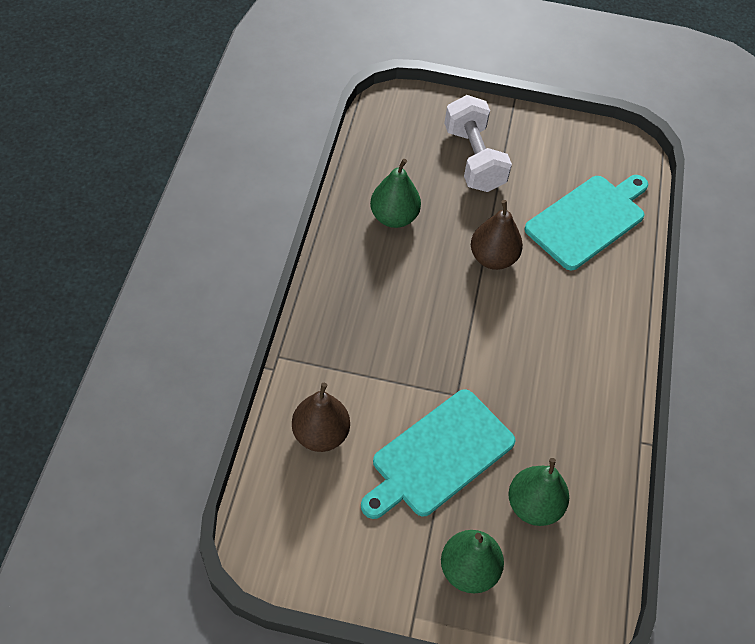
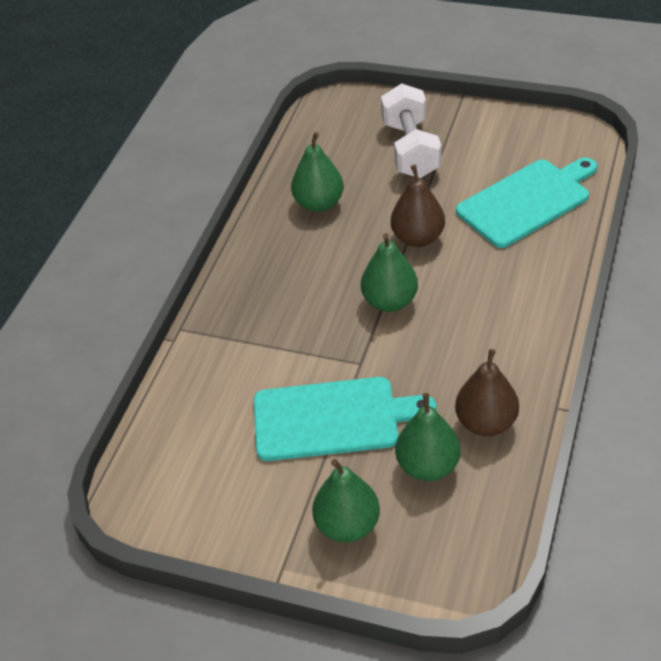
camera: 15 degrees right, 10 degrees down
(320, 434) = (211, 398): brown pear -> brown pear (486, 423)
(439, 455) = (332, 418): turquoise cutting board -> turquoise cutting board turned 150 degrees counterclockwise
(476, 327) = (390, 301): none -> green pear

